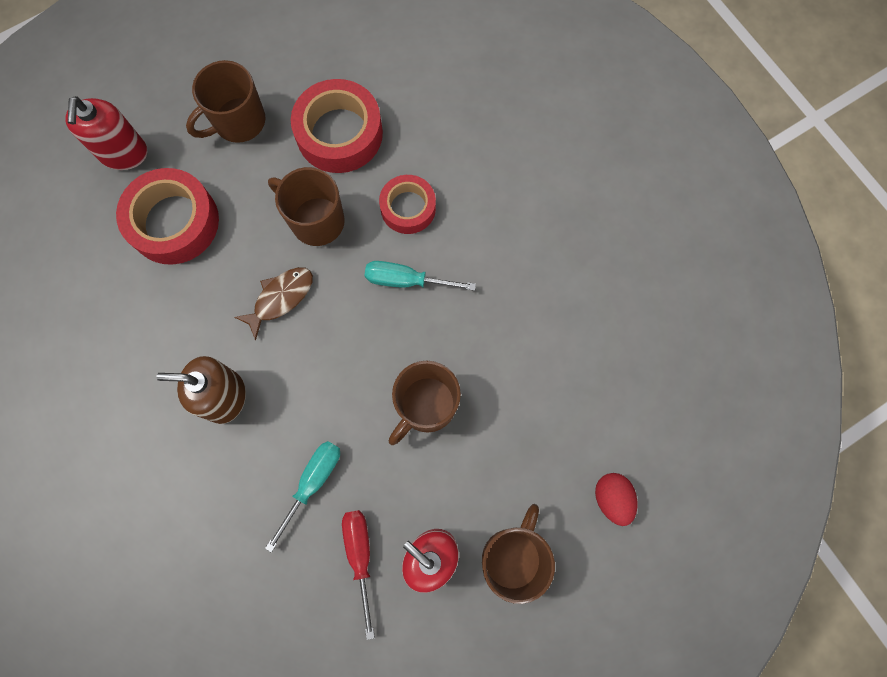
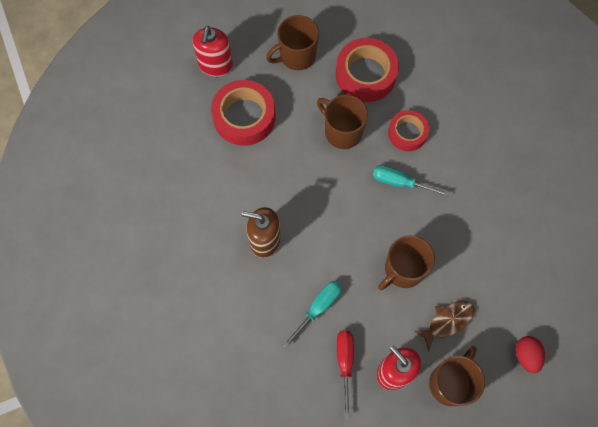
camera: 10 degrees right, 5 degrees down
(281, 298) = (311, 180): brown fish -> brown fish (447, 321)

